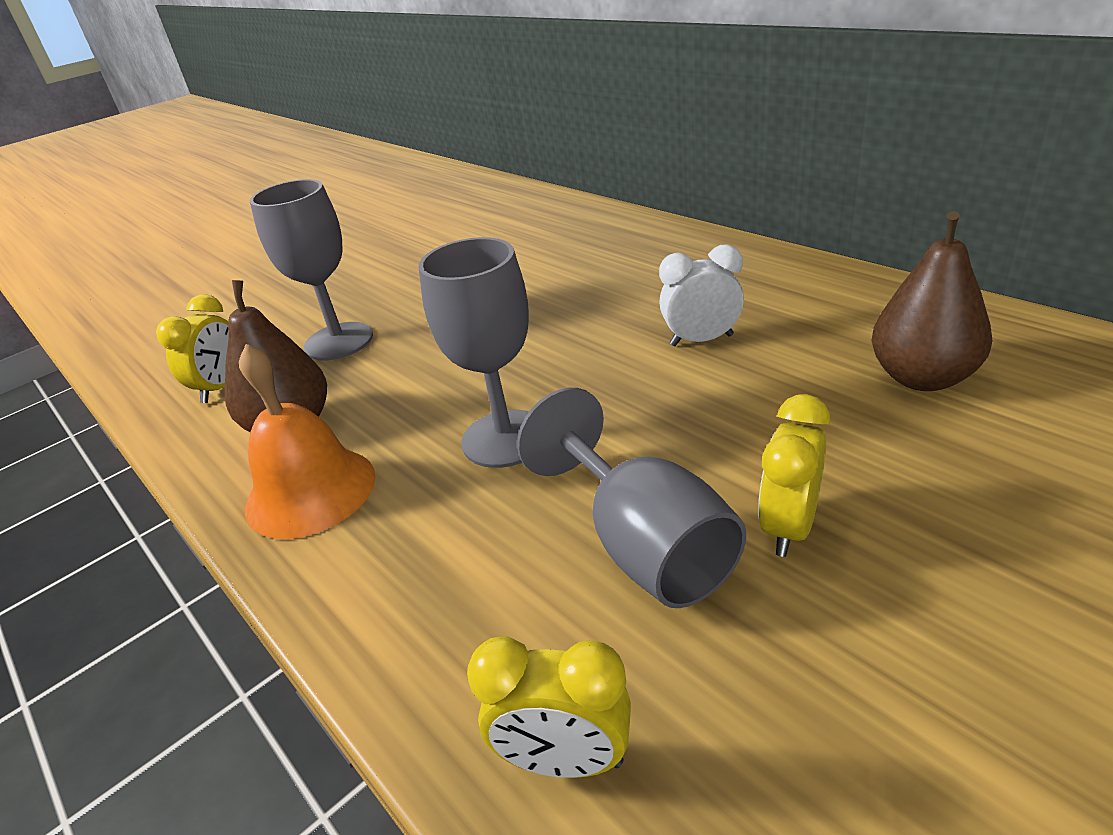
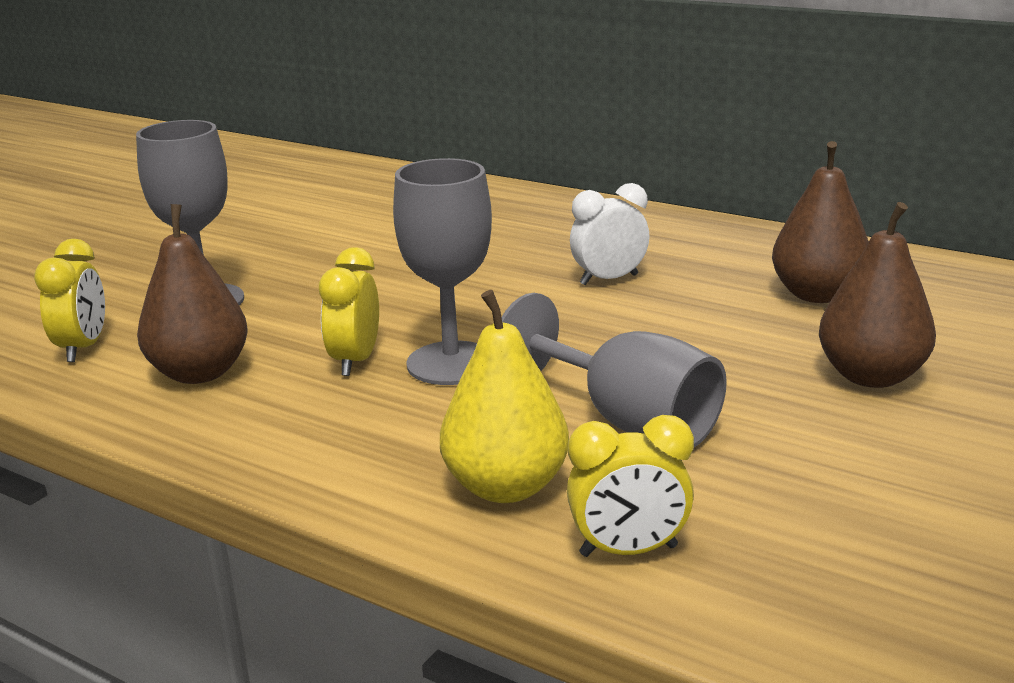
camera: 20 degrees left, 10 degrees down
(310, 491) = (262, 419): orange bell -> none
(480, 625) = (505, 487): none -> yellow pear
(789, 527) = (746, 398): yellow clock -> yellow clock (355, 361)
(953, 511) = (871, 376): none -> brown pear

